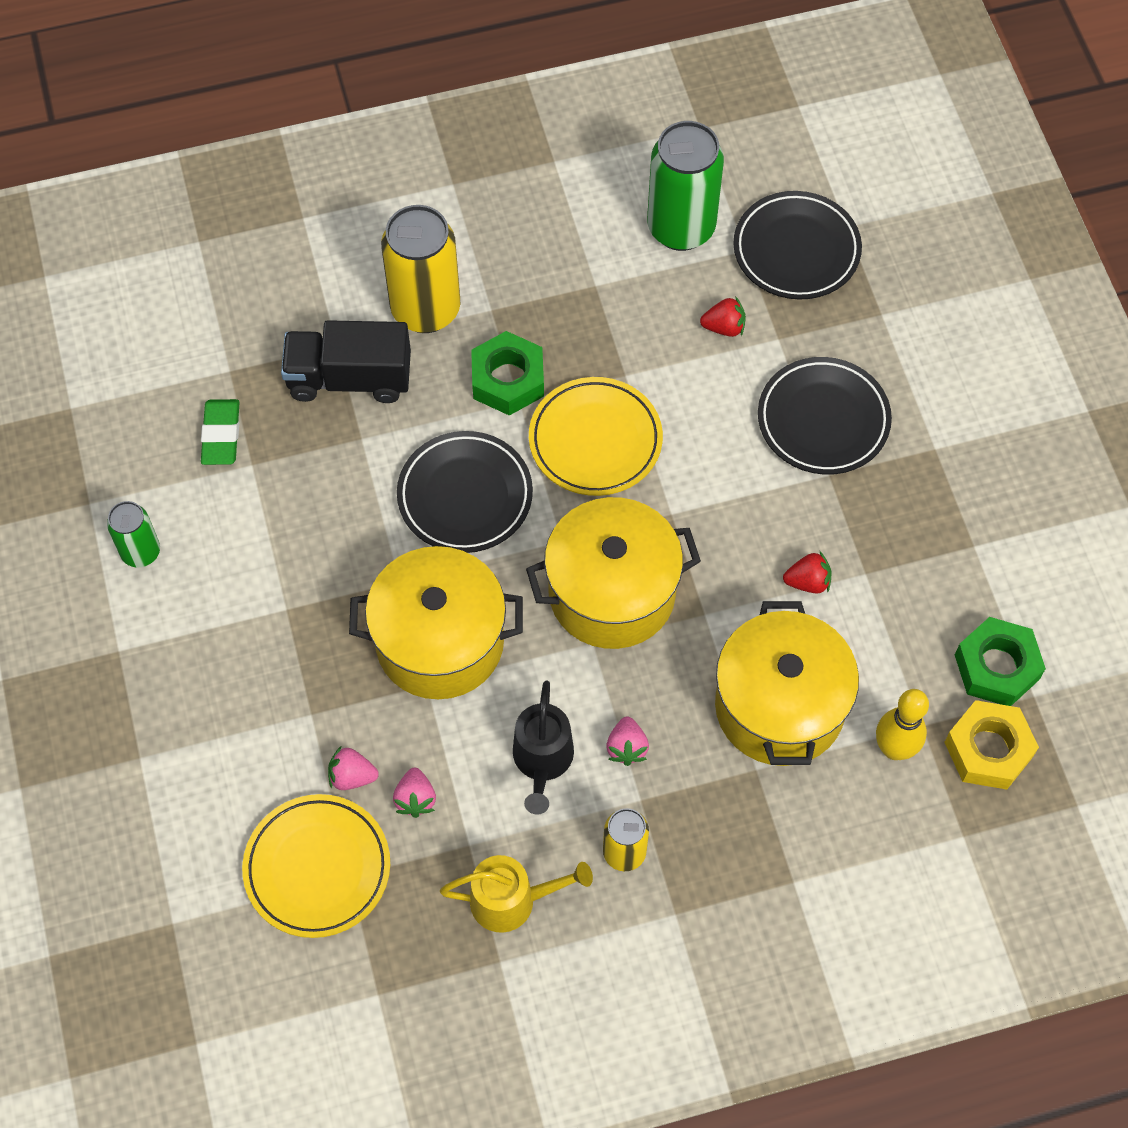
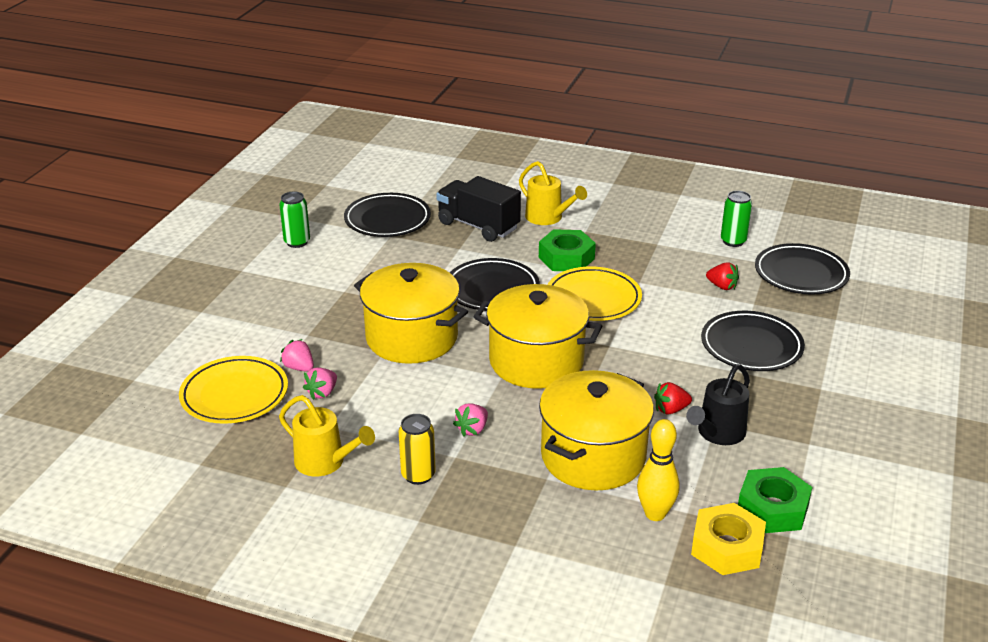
camera: 35 degrees right, 30 degrees down
(221, 435) = (387, 220): green eraser -> black plate
(425, 309) = (548, 218): yellow can -> yellow watering can
(542, 761) = (414, 412): black watering can -> black watering can (717, 434)
(681, 228) = (733, 241): green can -> green can, size x0.55
(808, 582) = (670, 410): red strawberry -> red strawberry turned 135 degrees clockwise

